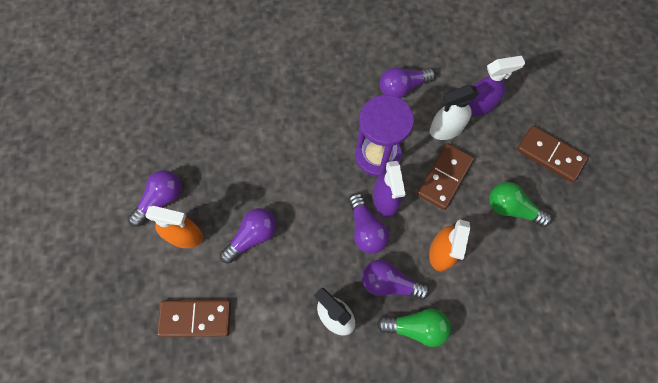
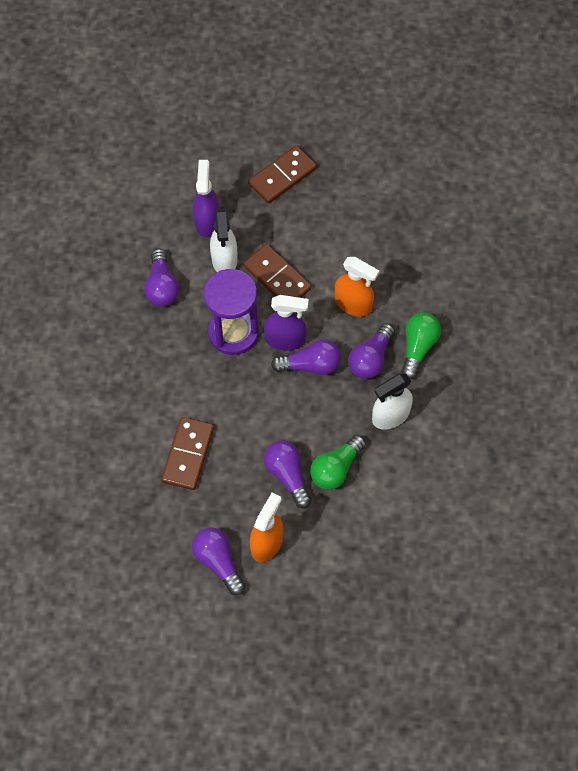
camera: 75 degrees left, 5 degrees down
(195, 318) = (358, 547): brown domino -> brown domino (188, 455)
(512, 208) = (327, 229): green light bulb -> green light bulb (336, 468)

